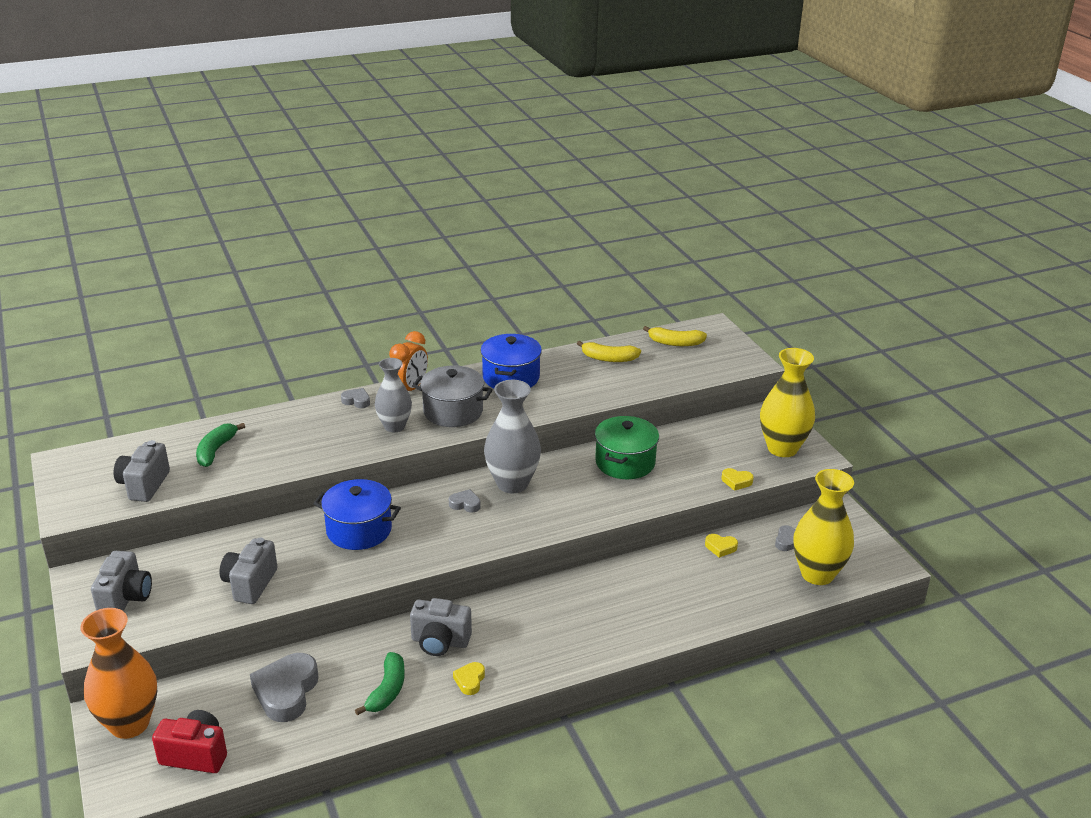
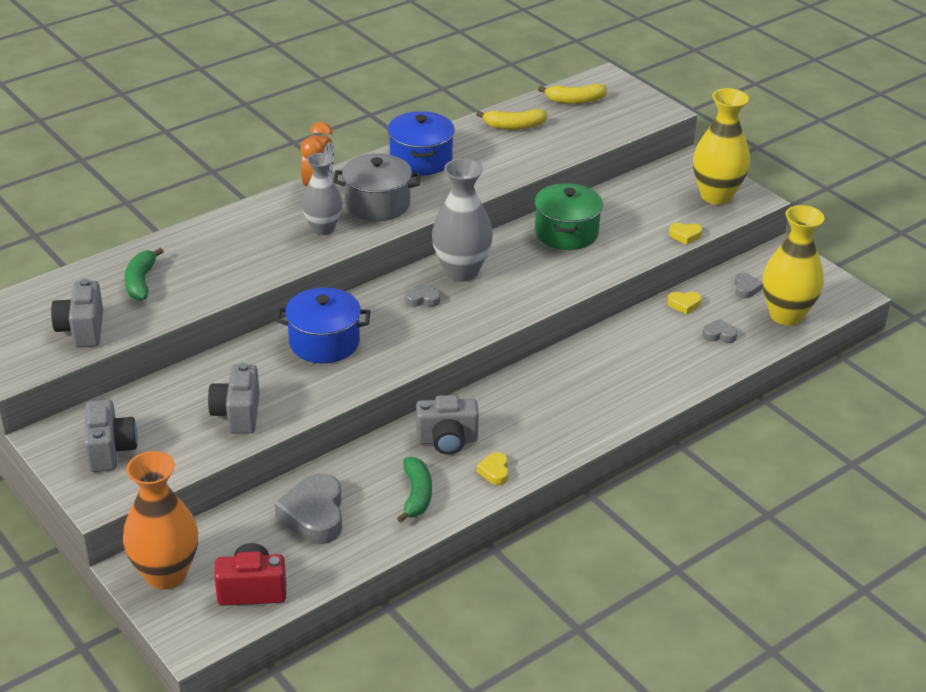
camera: 15 degrees left, 5 degrees up
(356, 401) = (267, 207): grey heart -> grey heart (719, 335)

